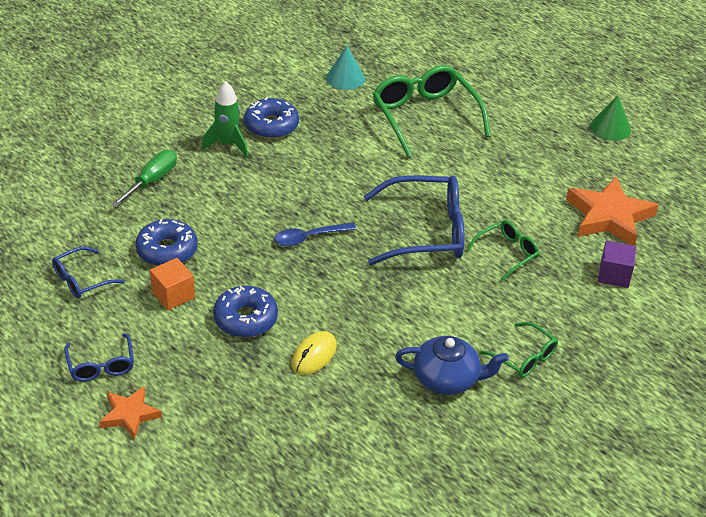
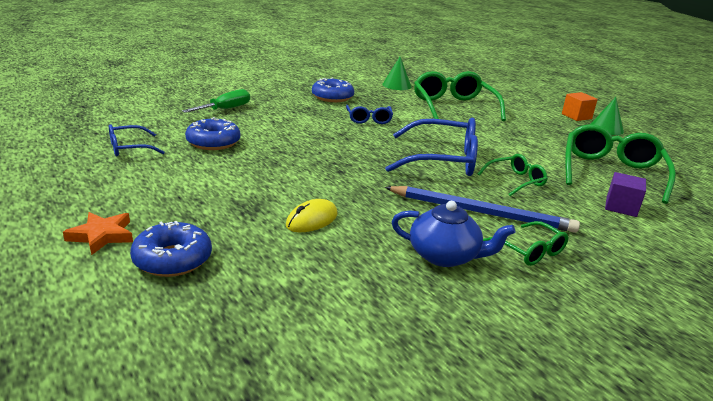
camera: 10 degrees right, 15 degrees down
(101, 365) = (103, 198): blue glasses -> blue glasses (369, 119)
(173, 295) = (201, 166): orange cube -> orange cube (576, 116)
(227, 145) = (294, 101): green rocket -> none
(245, 319) = (258, 188): blue donut -> blue donut (172, 259)
(309, 238) = (338, 151): blue spoon -> none
(345, 78) = (396, 85): turquoise cone -> green cone
(475, 311) = (481, 212): none -> blue pencil
(609, 217) = (611, 172): orange star -> green glasses

